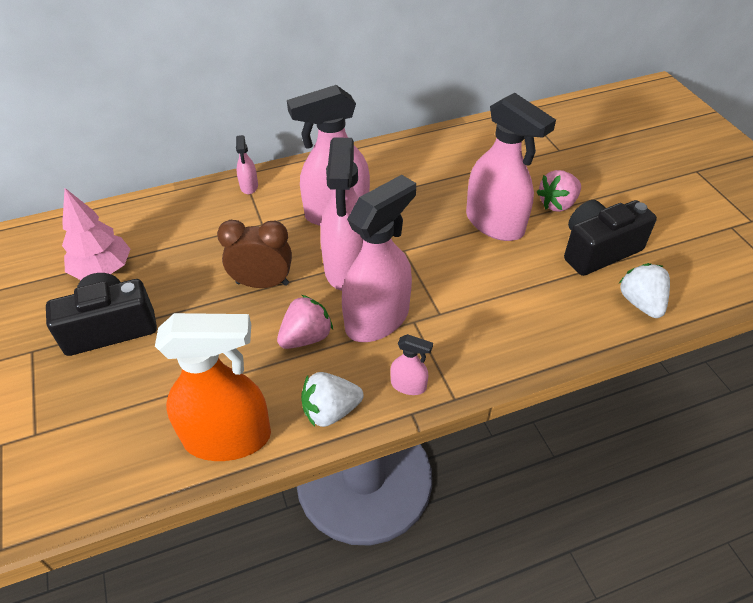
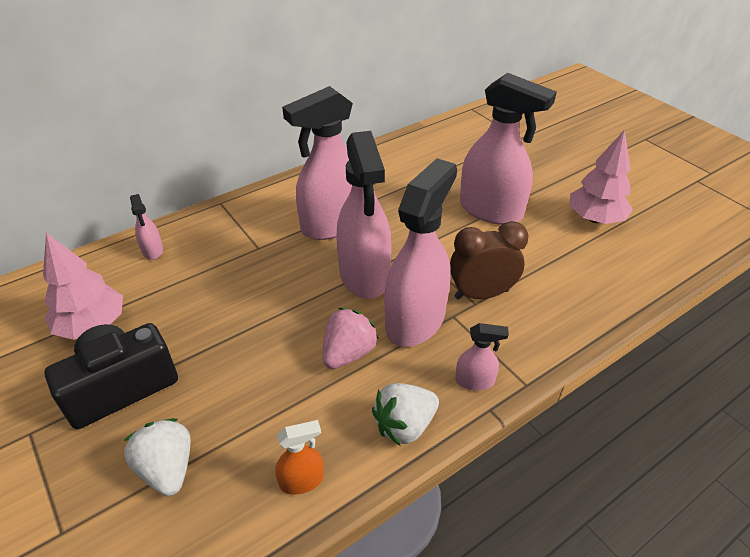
camera: 15 degrees left, 5 degrees down
(228, 437) = (302, 480): orange spray bottle -> orange spray bottle, size x0.44
(249, 186) = (231, 213): pink spray bottle -> pink spray bottle (153, 251)
(262, 283) = (280, 307): brown clock -> brown clock (481, 294)
(557, 204) = (540, 184): pink strawberry -> none
(598, 250) = (595, 219): black camera -> pink tree
(641, 303) = (655, 259): white strawberry -> white strawberry (167, 469)

